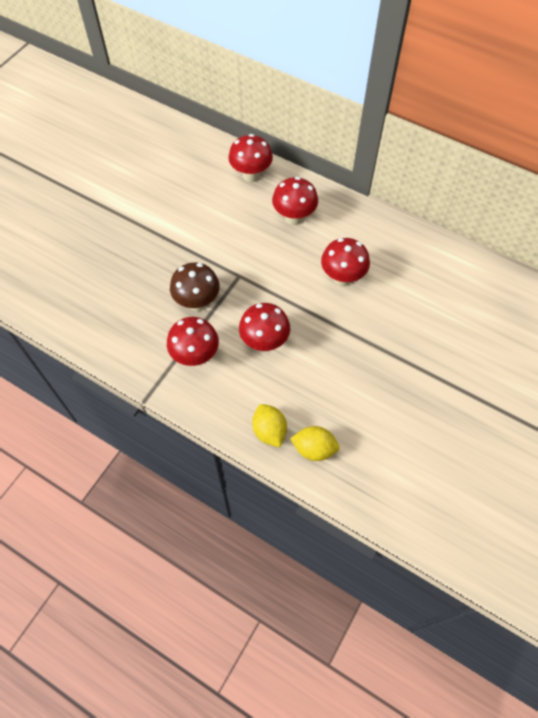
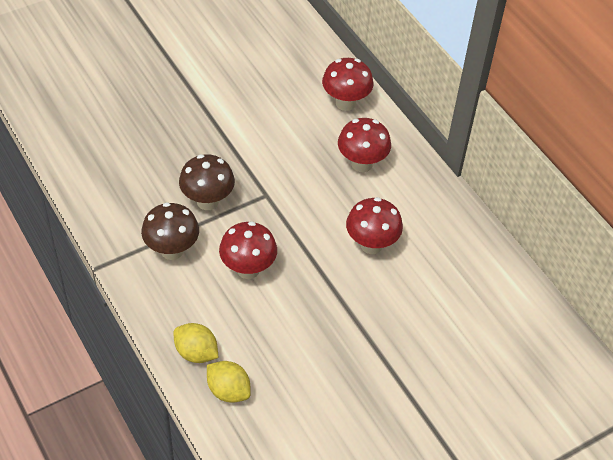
camera: 25 degrees right, 10 degrees down
(195, 356) = (172, 250): red mushroom -> brown mushroom
(269, 431) = (196, 353): yellow lemon -> yellow lemon turned 60 degrees counterclockwise

